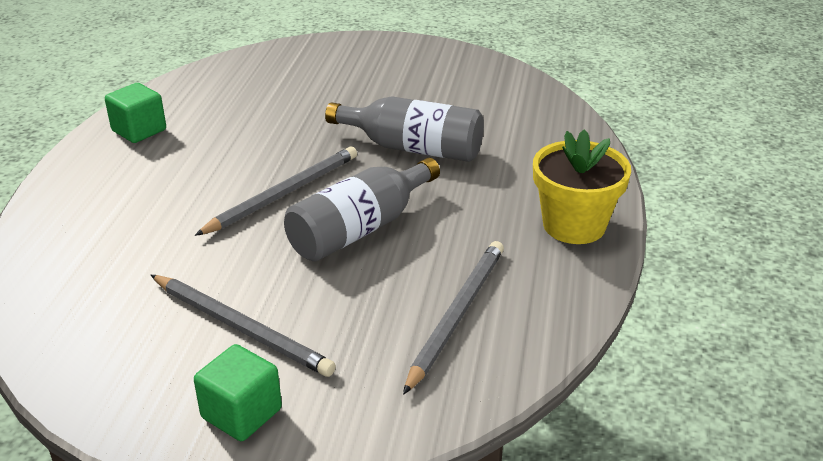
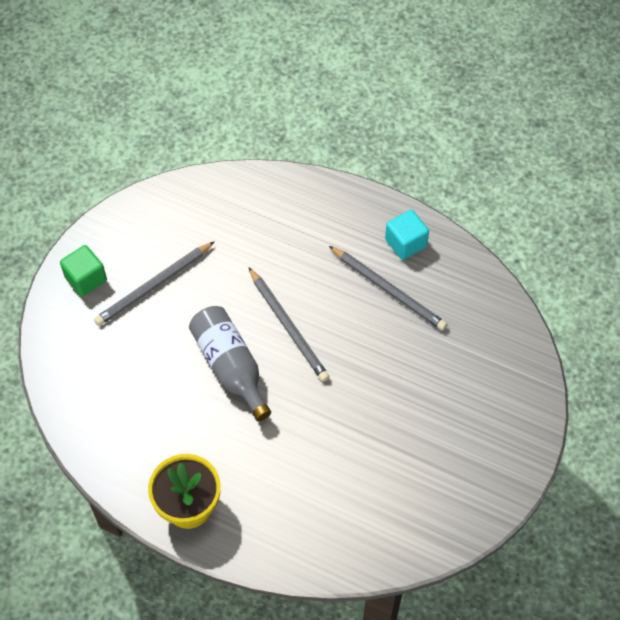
camera: 105 degrees right, 25 degrees up
(139, 130) = (405, 243): green cube -> turquoise cube
(413, 148) = (326, 426): grey bottle -> none
(456, 316) = (122, 401): grey pencil -> grey pencil (388, 289)

